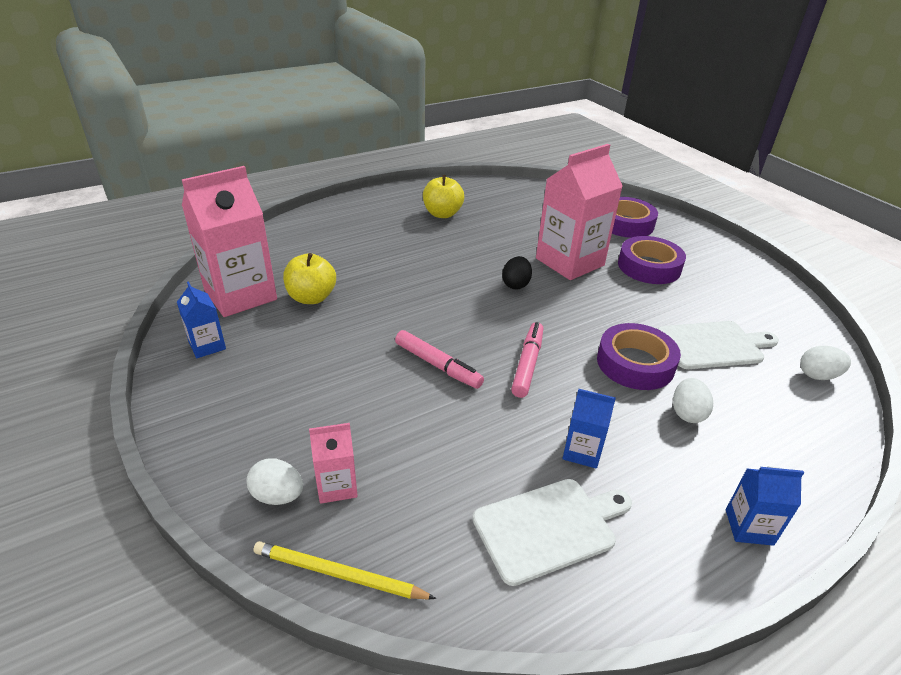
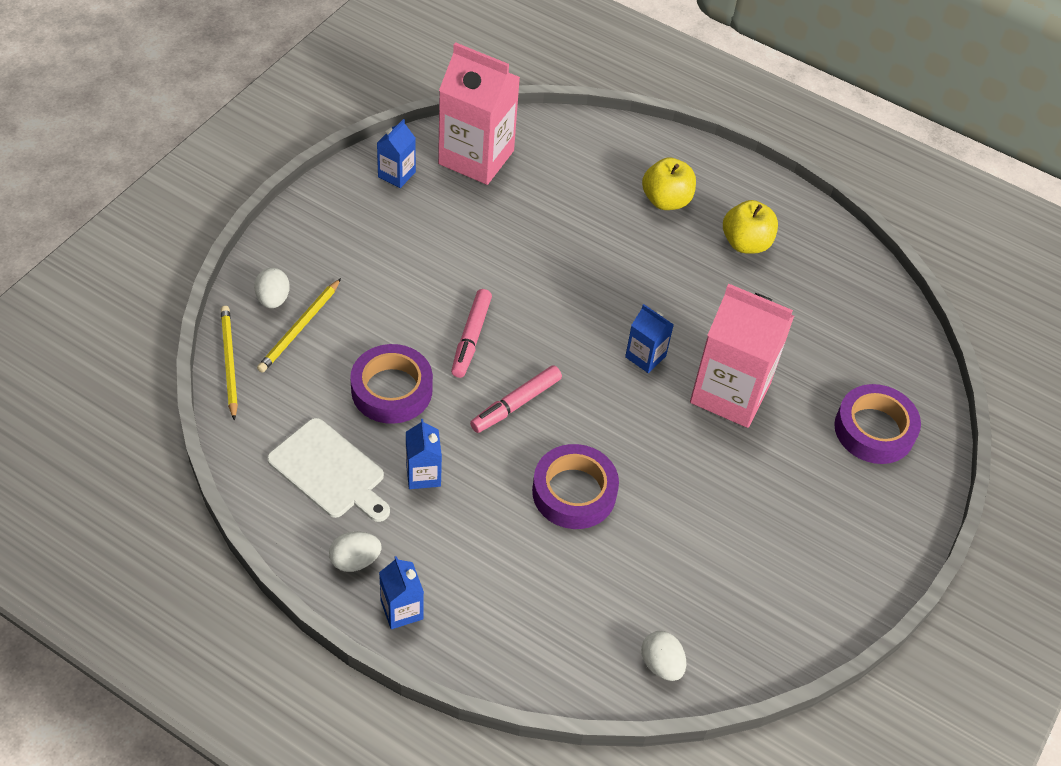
camera: 60 degrees right, 15 degrees up
(311, 297) = (507, 207): yellow apple -> yellow apple (666, 200)
(337, 486) = (299, 328): pink carton -> yellow pencil
(515, 284) = (645, 356): black egg -> blue carton
(527, 364) = (516, 404): pink marker -> pink marker turned 150 degrees clockwise
(649, 267) = (779, 473): purple tape -> purple tape (392, 390)
(687, 413) = (522, 548): white egg -> white egg (355, 560)
(713, 345) = (653, 559): white cutting board -> none

